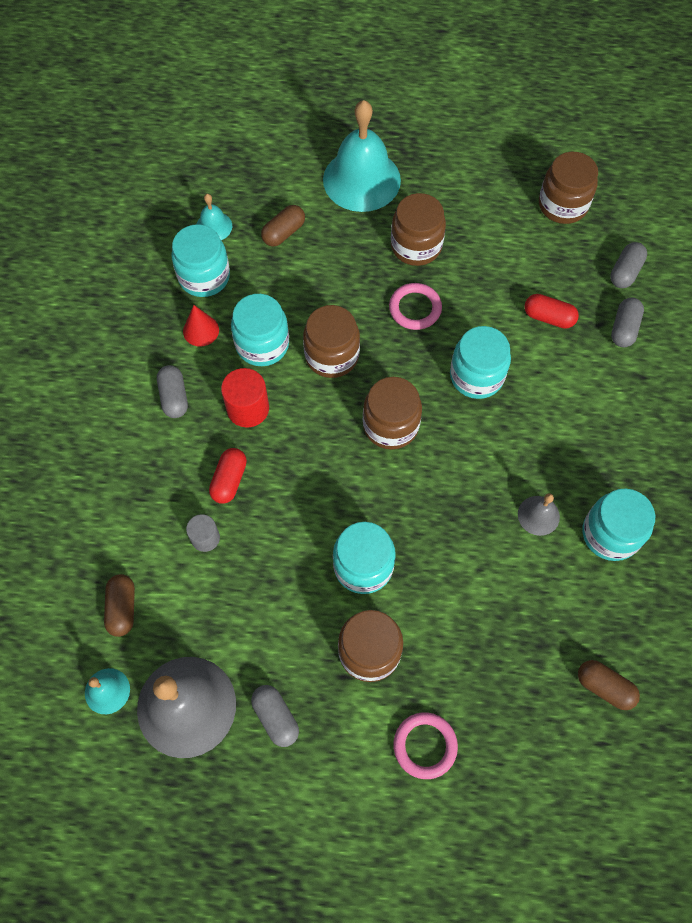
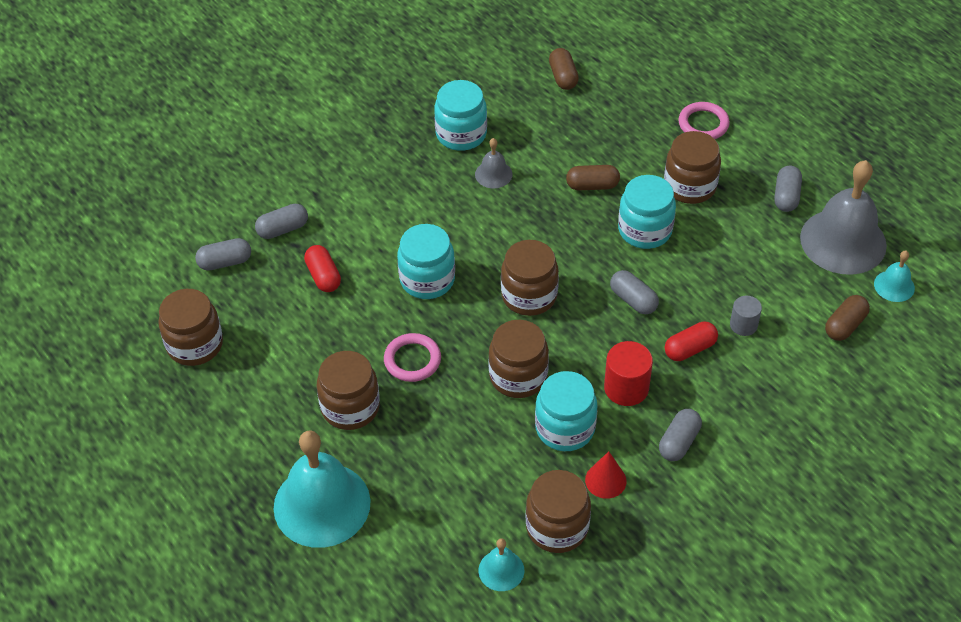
camera: 135 degrees left, 15 degrees down
(204, 276) = (557, 527): turquoise jar -> brown jar
(283, 232) = (445, 511): brown capsule -> brown capsule (592, 186)
(310, 488) = (633, 300): none -> grey capsule

